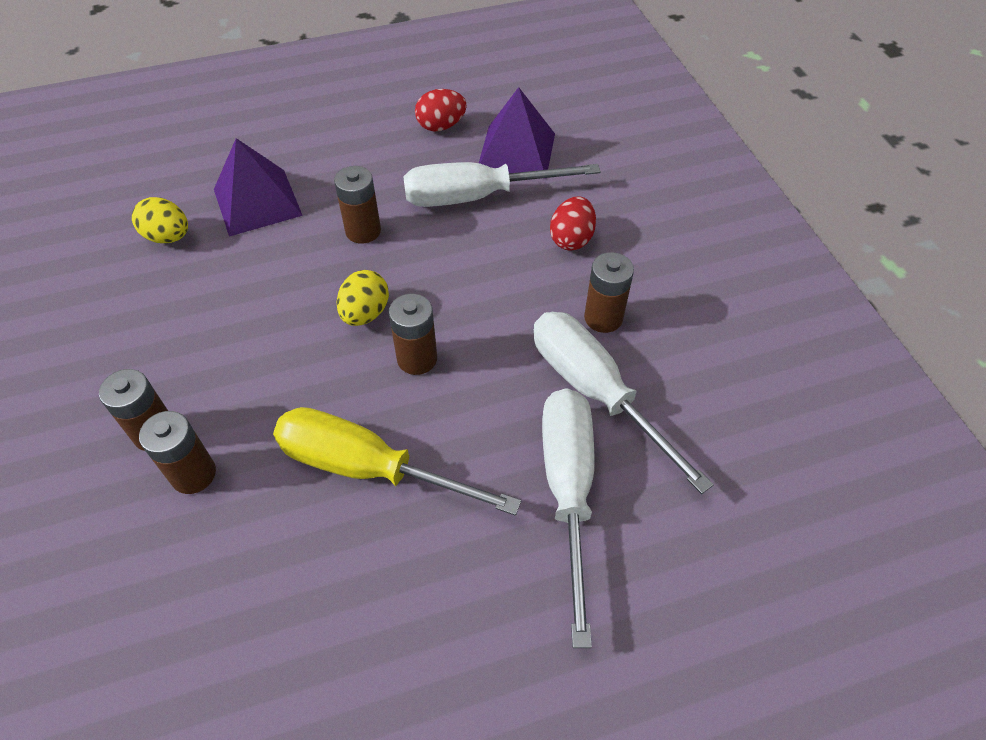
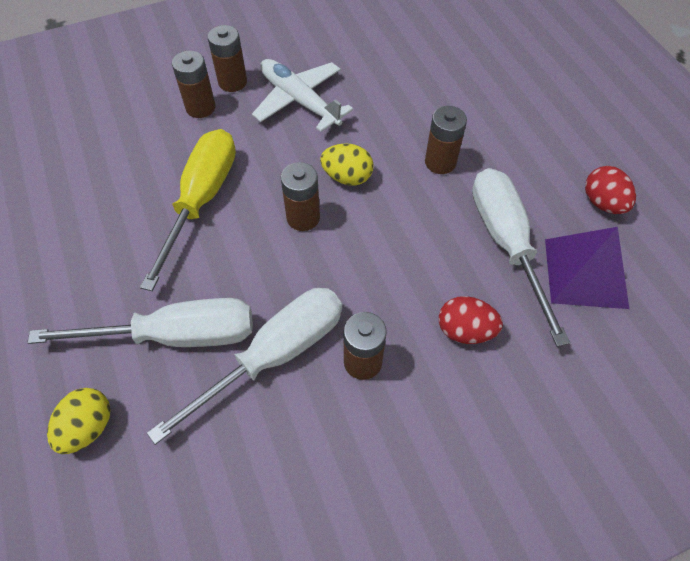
camera: 85 degrees right, 5 degrees up
(168, 237) = (409, 47): yellow egg -> yellow egg (88, 427)
(223, 354) = (300, 101): none -> white plane
(257, 202) = (459, 89): purple pyramid -> none

